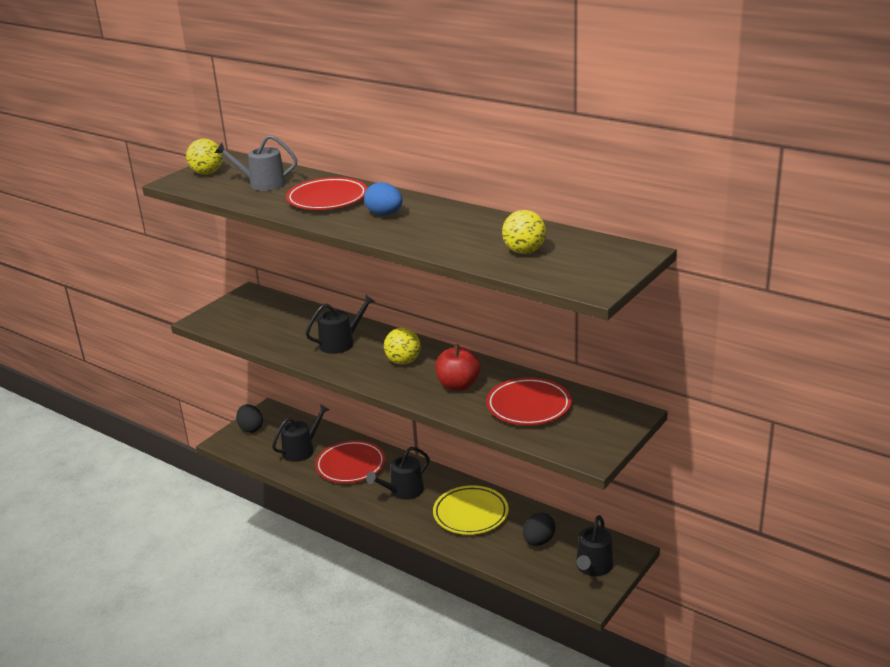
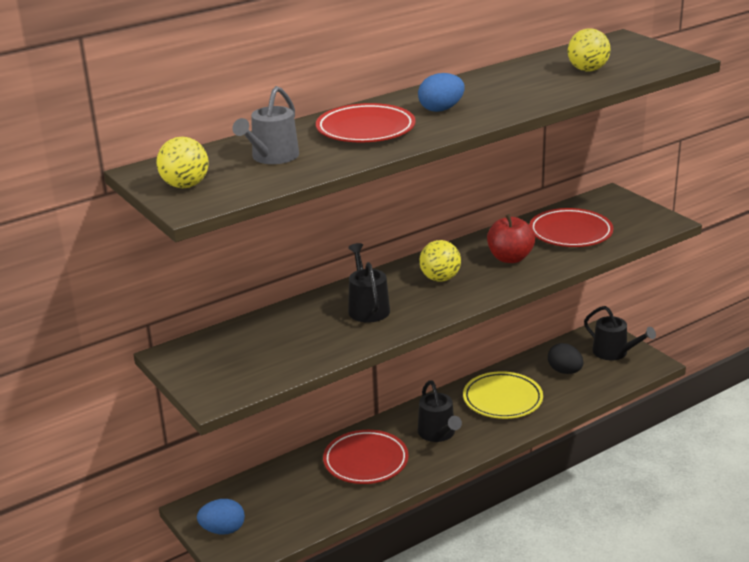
camera: 70 degrees left, 0 degrees up
(251, 428) = (223, 530): black egg -> blue egg
(302, 450) = (306, 493): black watering can -> none

